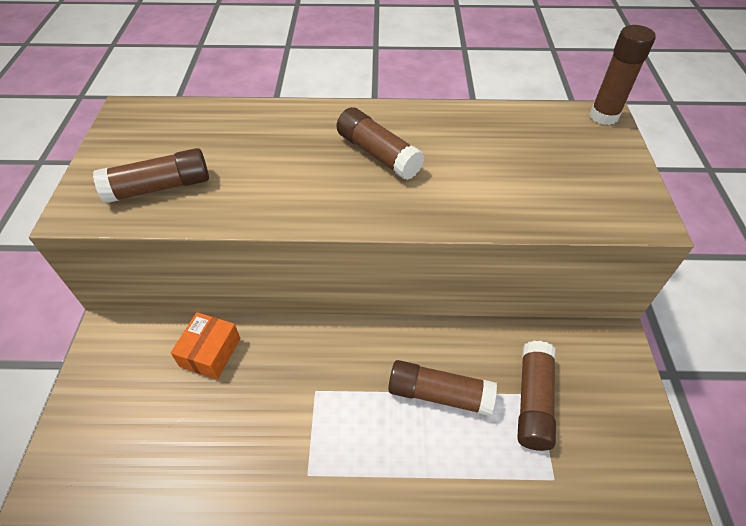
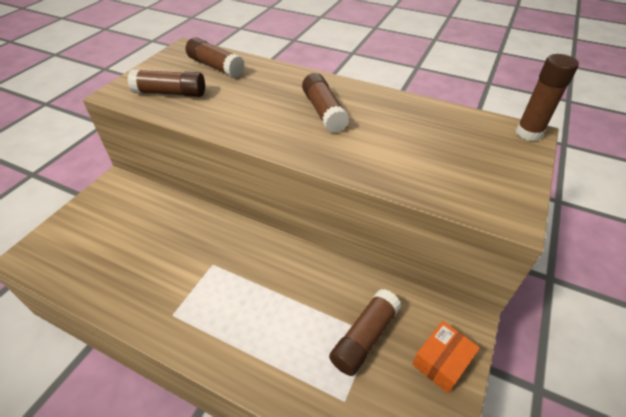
camera: 25 degrees right, 5 degrees down
(210, 352) = (164, 215): orange box -> orange box (442, 362)
(439, 394) = (295, 302): brown glue stick -> brown glue stick (216, 67)

